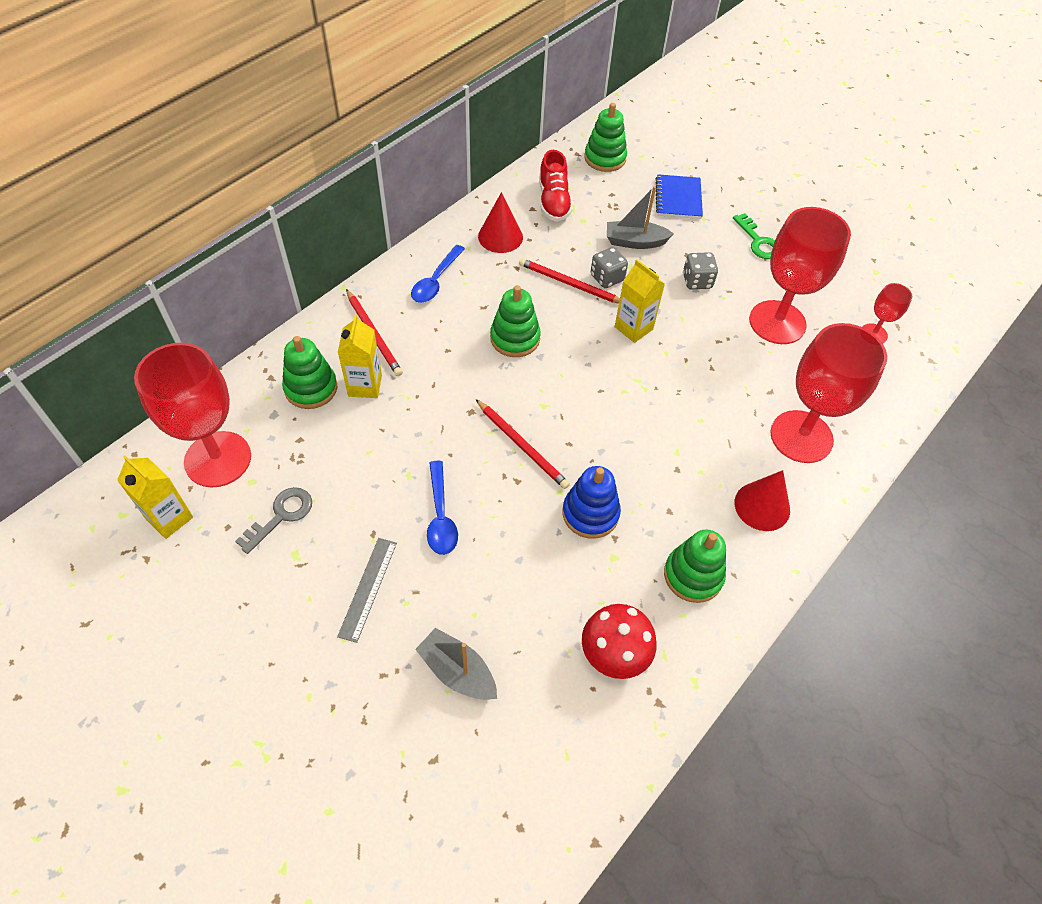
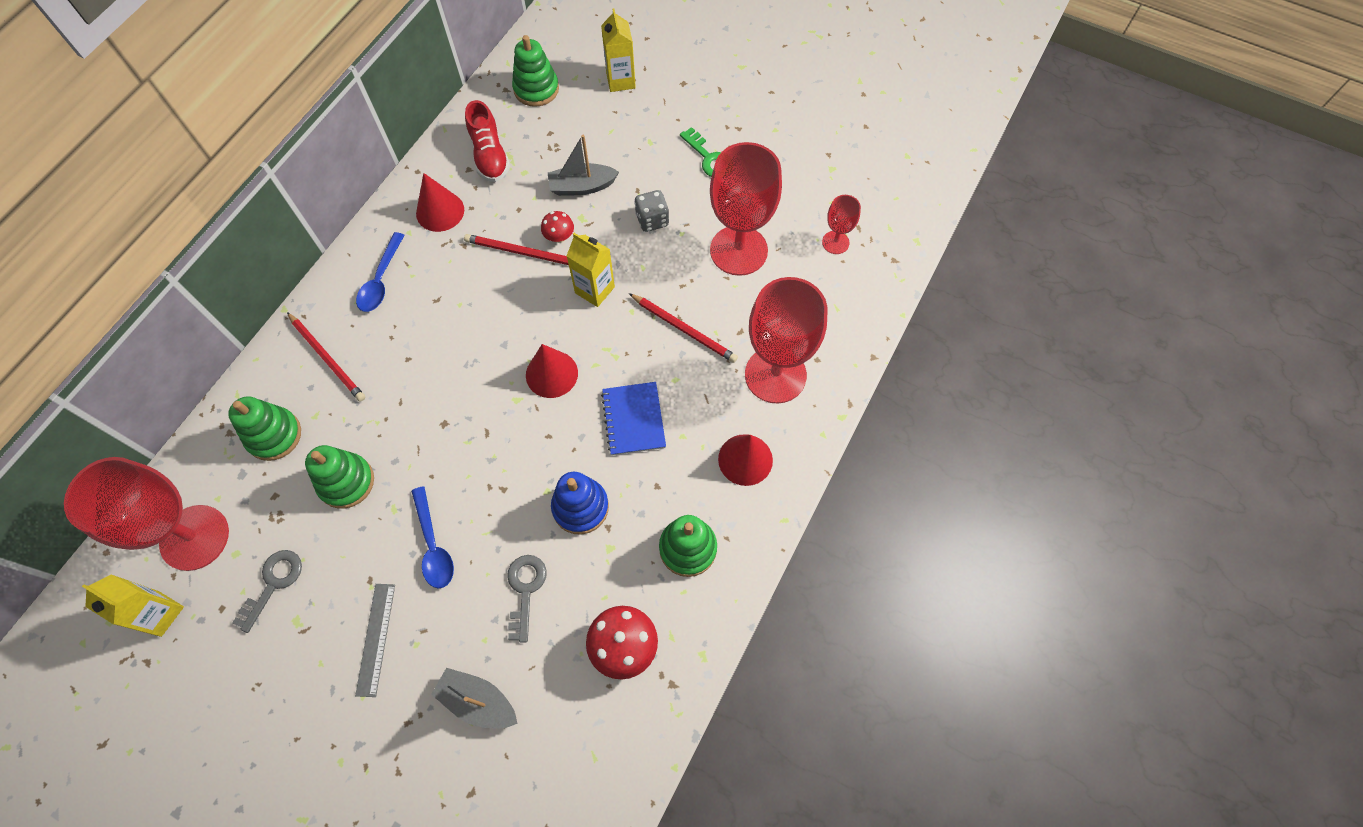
camera: 10 degrees left, 10 degrees up
(365, 385) = (329, 419): yellow carton -> yellow carton (620, 80)
(515, 338) = (475, 329): green stacking toy -> green stacking toy (346, 482)
(522, 446) = (502, 449): red pencil -> red pencil (684, 329)
(523, 577) = (525, 590): none -> grey key
(581, 390) = (551, 374): none -> red cone
(607, 278) = (559, 236): grey dice -> red mushroom
(678, 198) = (620, 123): blue notebook -> blue notebook (633, 419)

